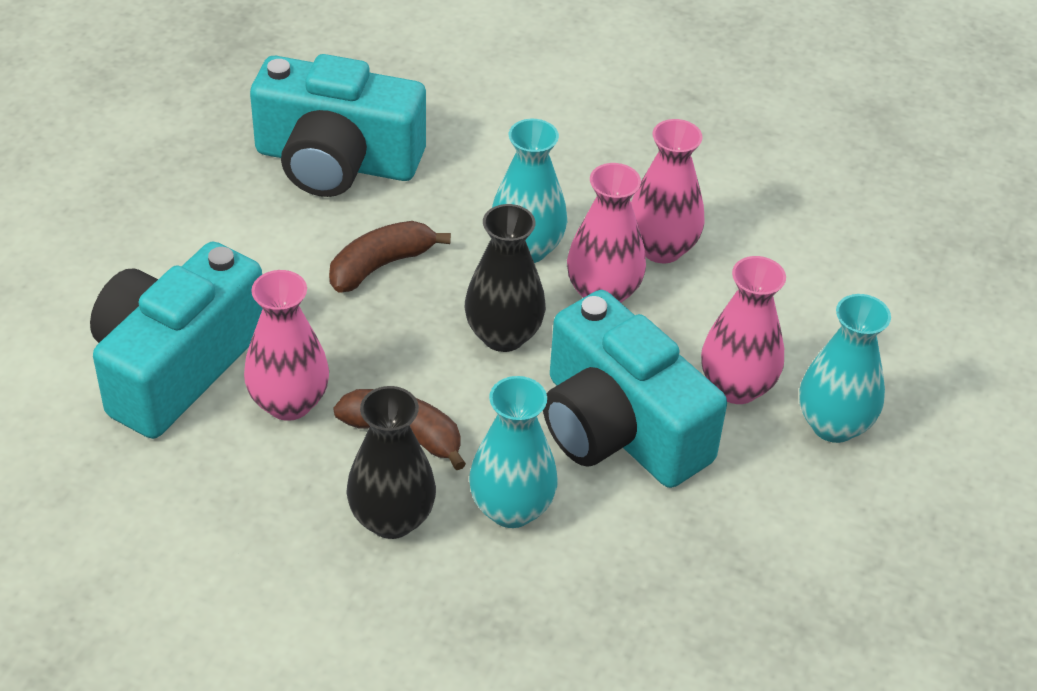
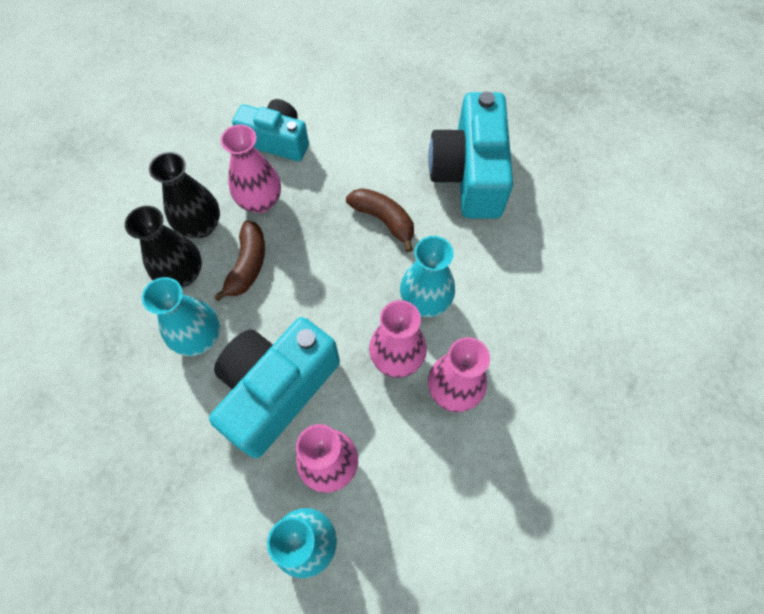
camera: 80 degrees right, 20 degrees up
(176, 365) = (276, 140): turquoise camera -> turquoise camera, size x0.64
(503, 335) = (341, 303): black vase -> black vase (201, 226)

